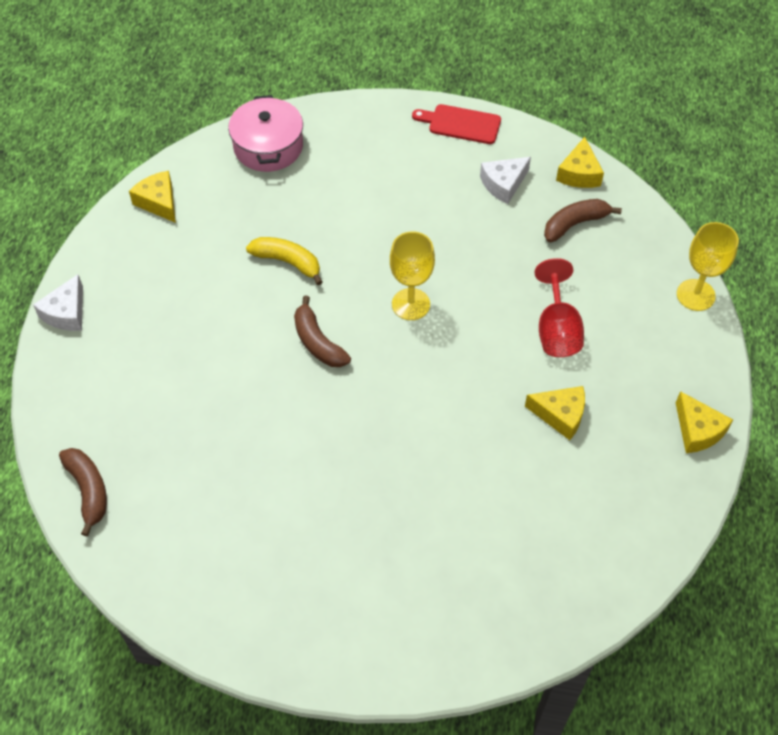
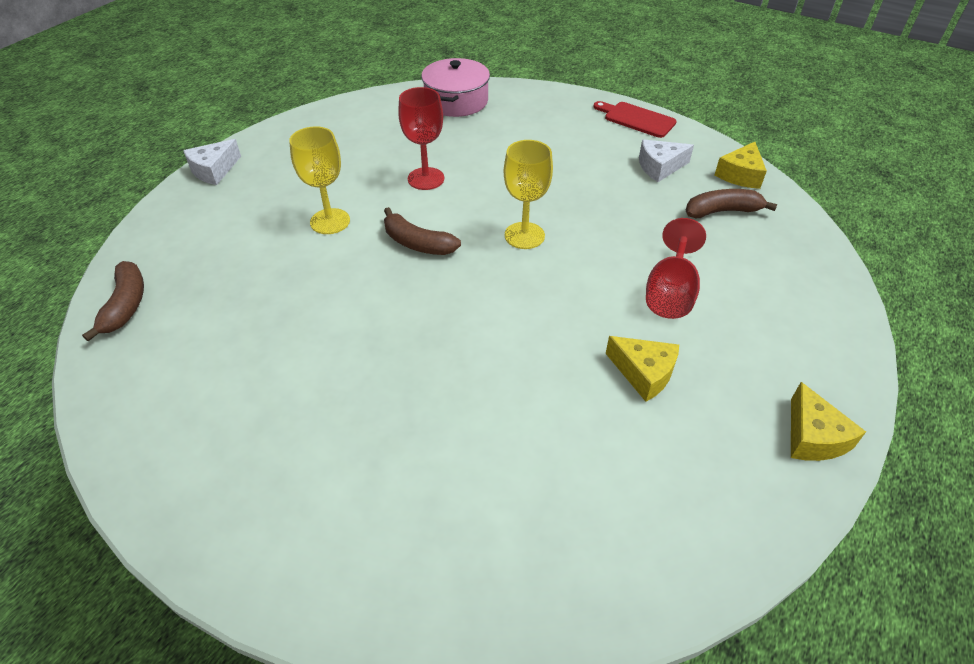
camera: 20 degrees right, 10 degrees down
(158, 202) = (342, 117): yellow cheese -> none
(288, 262) = (426, 179): yellow banana -> red goblet
(318, 342) = (417, 243): brown banana -> brown banana turned 45 degrees counterclockwise
(695, 295) = (843, 300): yellow goblet -> yellow goblet (330, 221)

